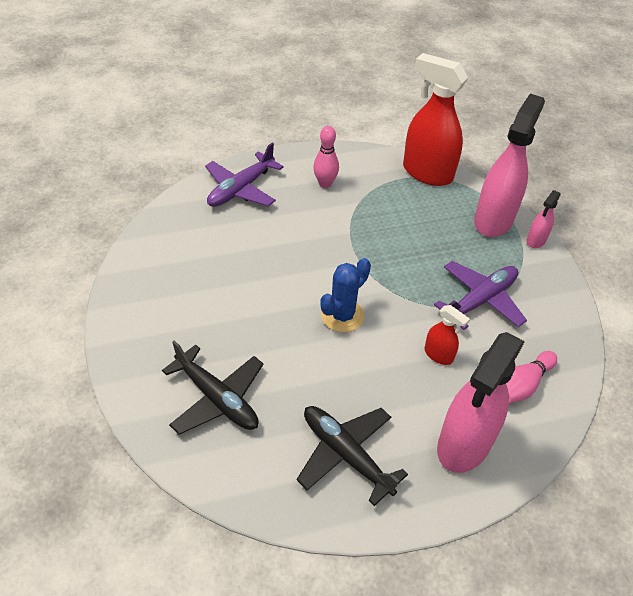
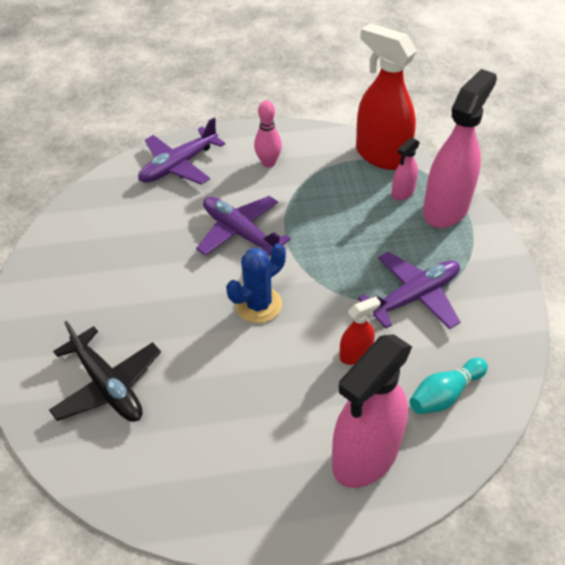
camera: 10 degrees right, 0 degrees up
(311, 250) = (240, 233): none -> purple plane
(345, 454) = (231, 456): black plane -> none
(438, 355) = (356, 354): red spray bottle -> red spray bottle turned 75 degrees counterclockwise
(523, 385) = (445, 394): pink bowling pin -> turquoise bowling pin
(536, 240) = (490, 234): pink spray bottle -> pink spray bottle (402, 193)

